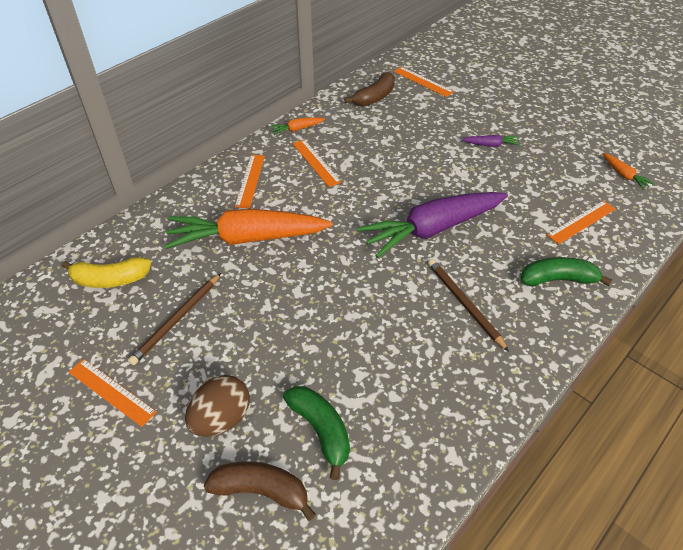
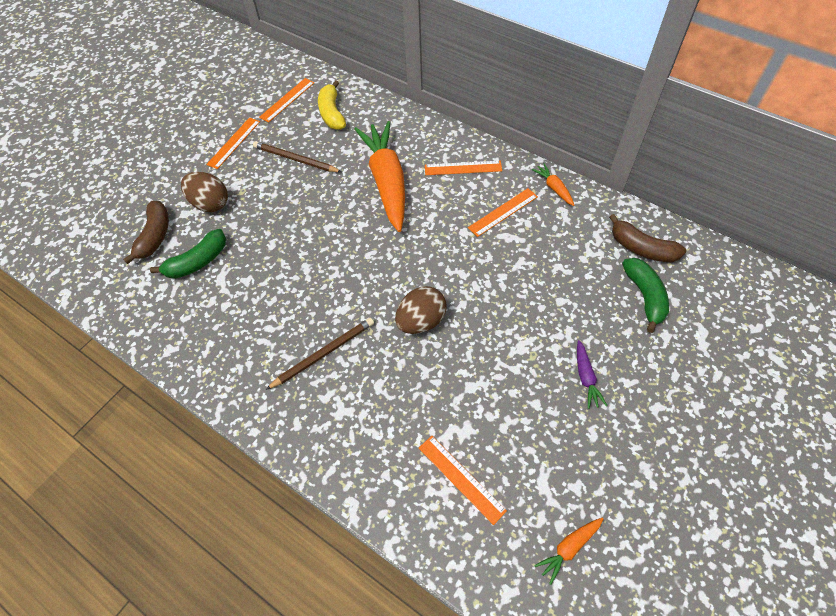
camera: 85 degrees right, 10 degrees up
(423, 81) = (700, 296): orange ruler -> orange ruler (287, 100)
(432, 230) = (421, 321): purple carrot -> brown egg
(558, 279) = (364, 443): green banana -> green banana (644, 296)

